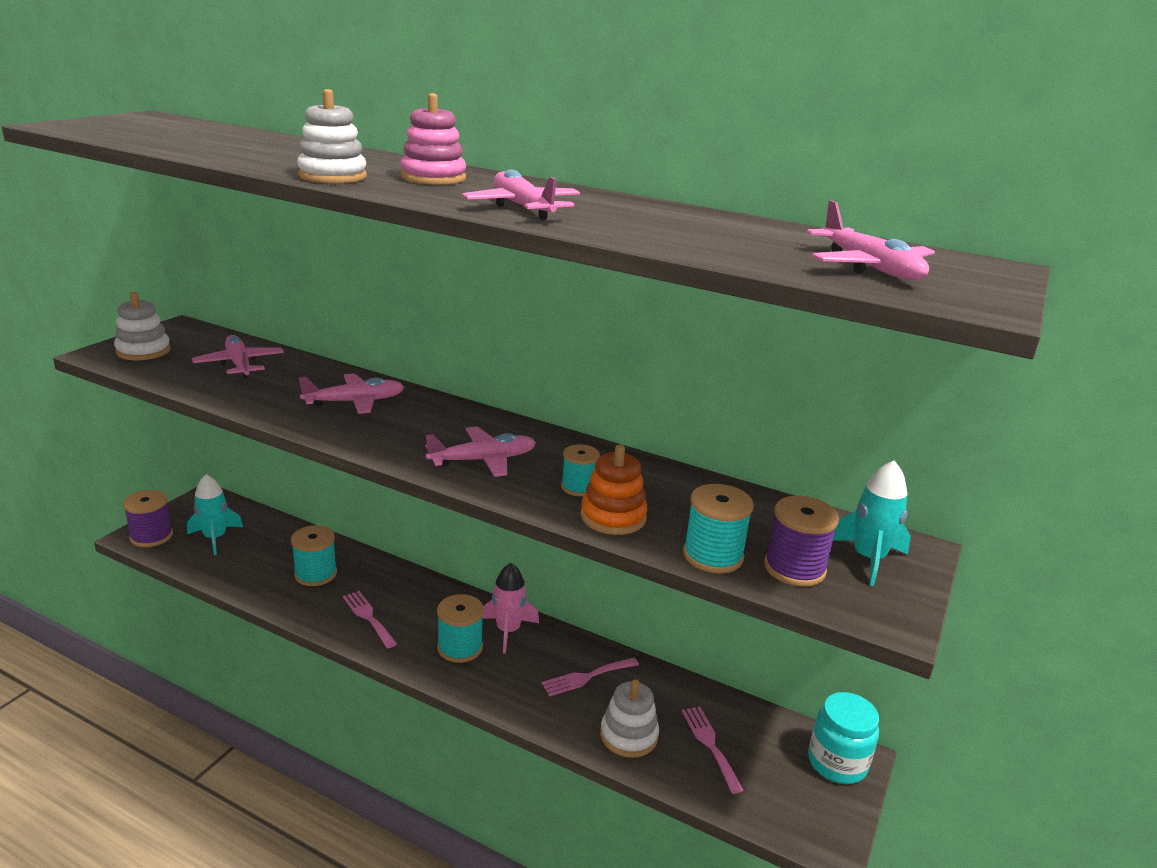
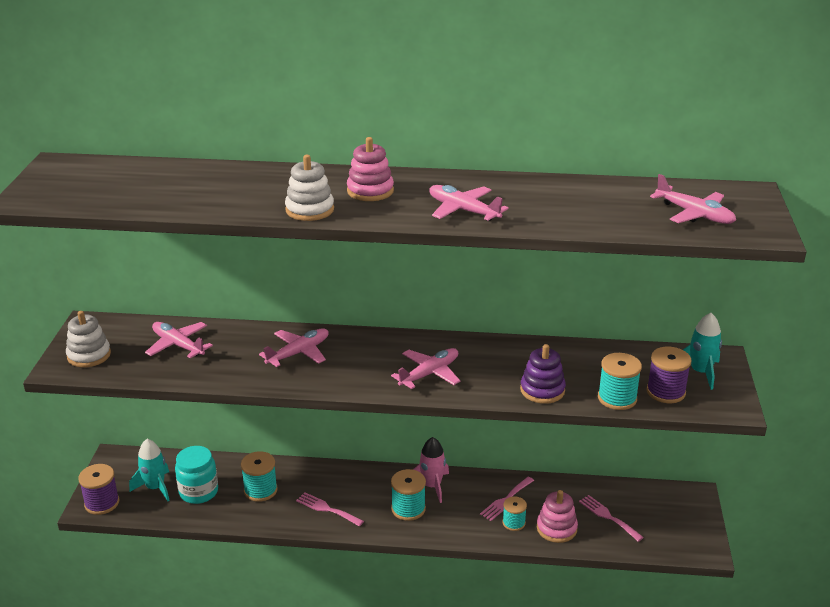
camera: 20 degrees left, 5 degrees up
(579, 487) = (505, 375): turquoise spool -> turquoise spool (513, 523)
(613, 517) = (542, 390): orange stacking toy -> purple stacking toy
(628, 735) = (556, 528): white stacking toy -> pink stacking toy
(837, 763) = (686, 502): turquoise jar -> turquoise jar (198, 492)

